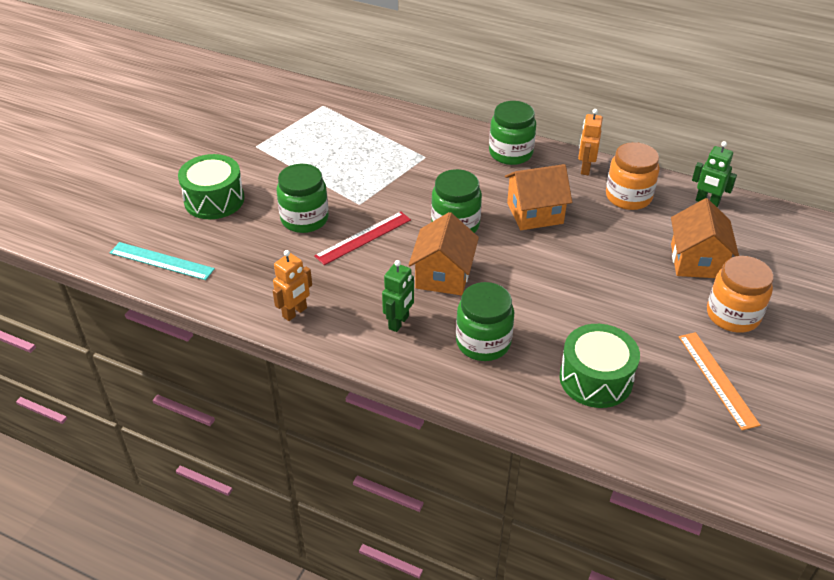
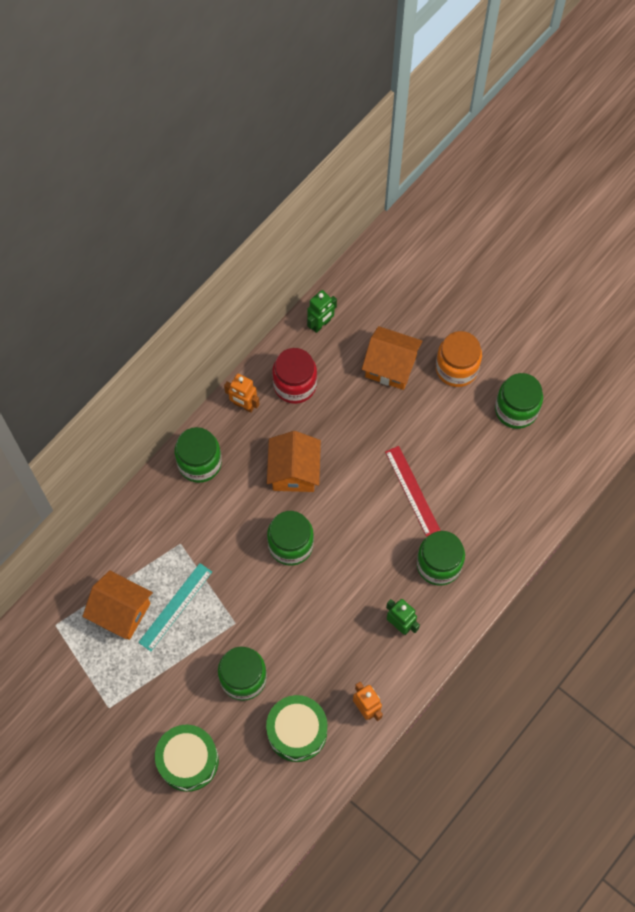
camera: 75 degrees left, 25 degrees up
(161, 261) = (266, 820): turquoise ruler -> turquoise ruler (175, 606)
(363, 238) = (285, 630): red ruler -> red ruler (412, 490)
(443, 275) = (353, 573): orange house -> orange house (121, 612)
(596, 379) = (495, 494): green drum -> green drum (297, 731)
(628, 197) = (295, 385): orange jar -> red jar
(717, 379) = (516, 409): orange ruler -> green jar

